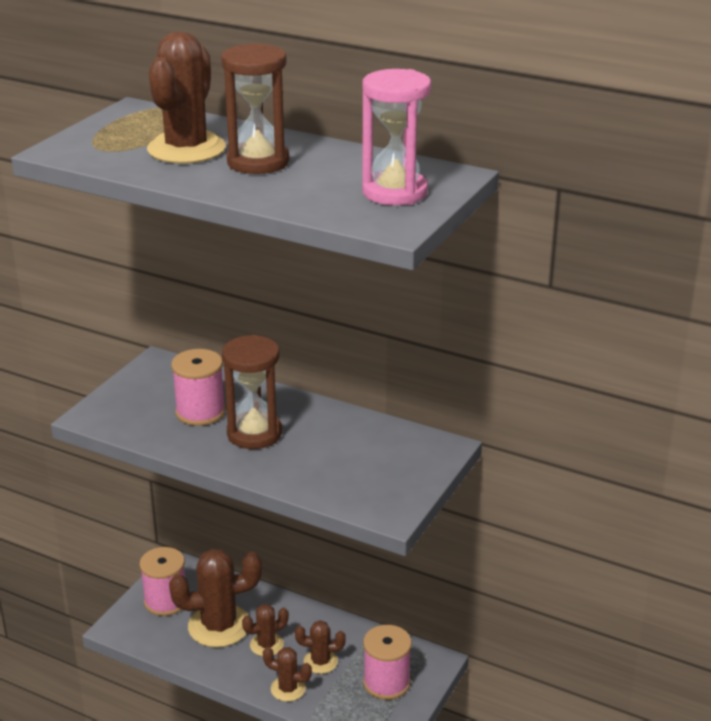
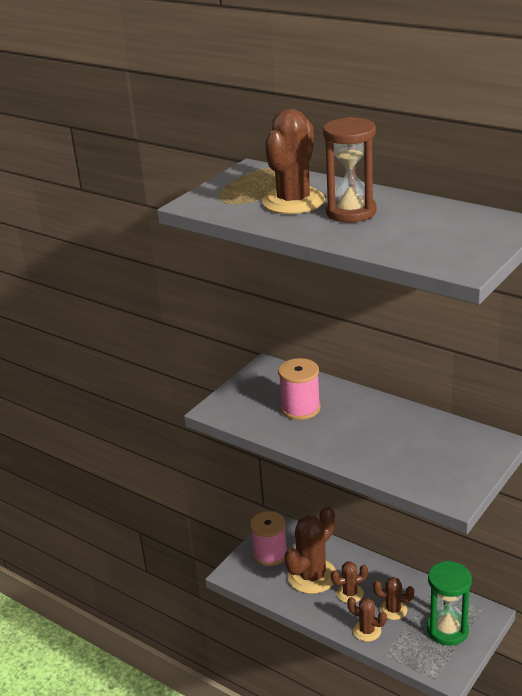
camera: 10 degrees right, 0 degrees up
(219, 626) = (312, 576): brown cactus -> brown cactus turned 45 degrees counterclockwise
(254, 434) = (343, 427): brown hourglass -> none
(386, 682) = (447, 630): pink spool -> green hourglass
(394, 192) = (463, 238): pink hourglass -> none

